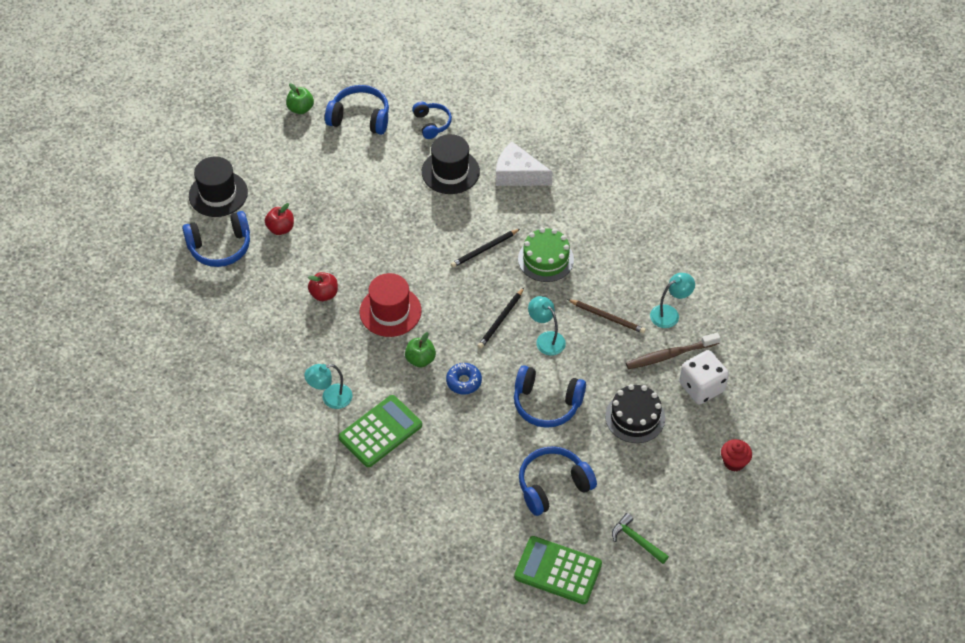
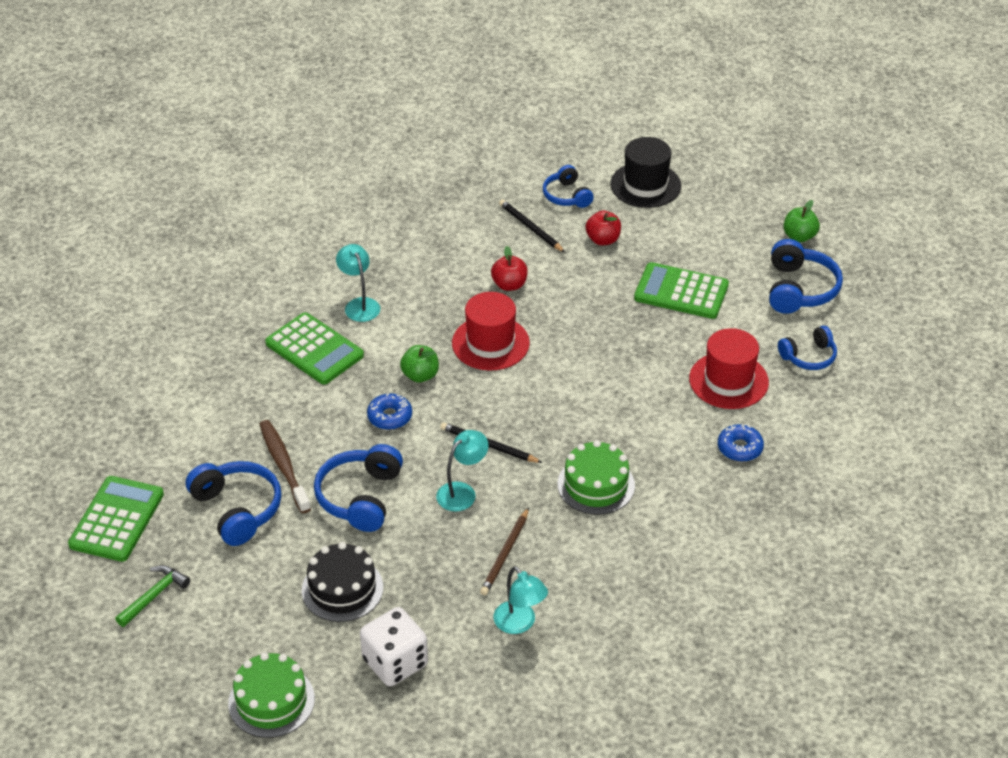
camera: 85 degrees right, 10 degrees down
(220, 247) = (567, 196): blue headphones -> blue headphones, size x0.64
(351, 187) = (681, 292): none -> green calculator
(450, 171) = (728, 380): black hat -> red hat
(484, 249) = (602, 422): black pencil -> black pencil (530, 228)
(518, 174) = (739, 448): white cheese -> blue donut
(670, 355) = (447, 625): brown toothbrush -> brown toothbrush (284, 466)
(734, 462) = (271, 701): red cupcake -> green cake

